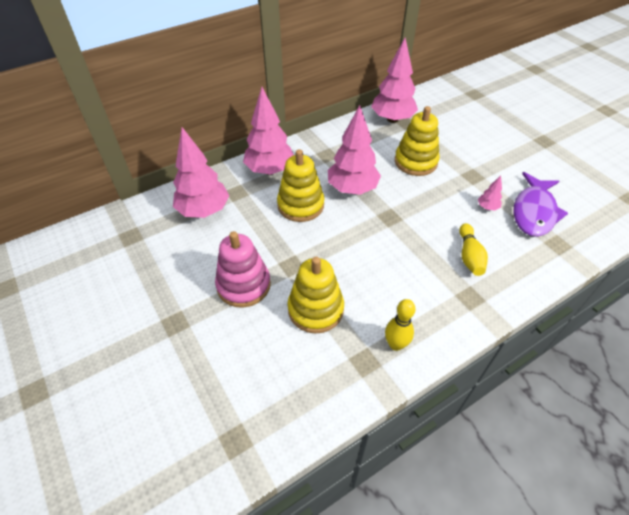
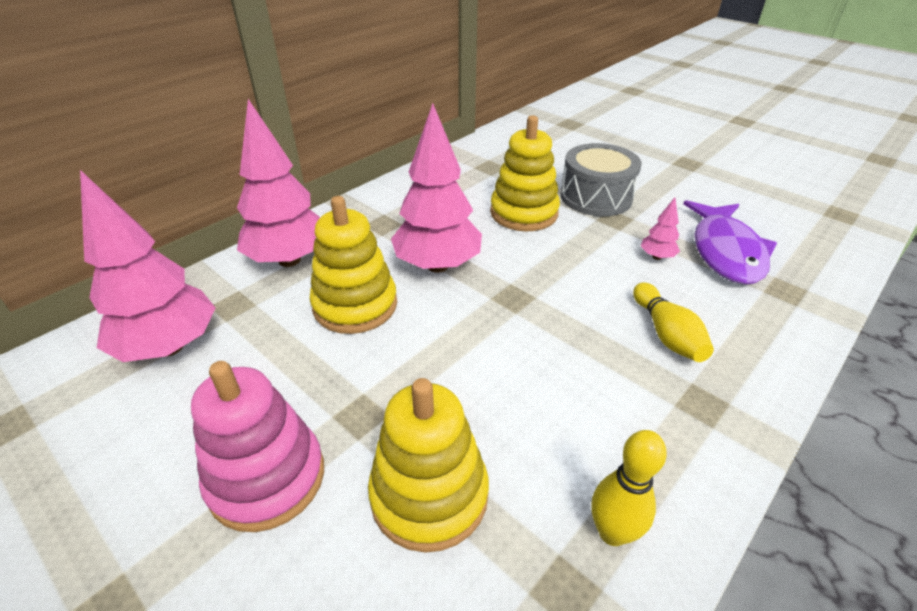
camera: 15 degrees left, 10 degrees down
(392, 119) = (468, 165): pink tree -> none
(467, 158) = (596, 197): none -> grey drum

